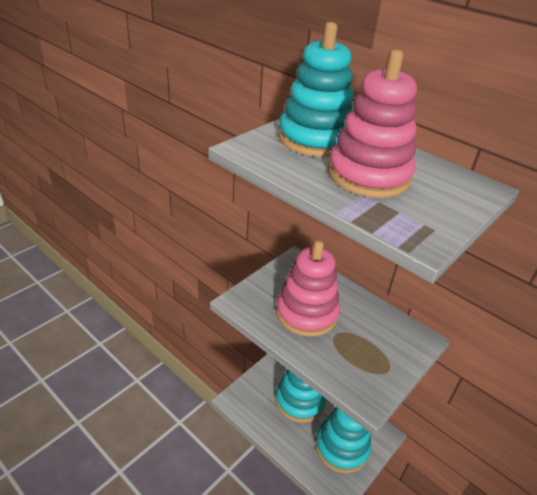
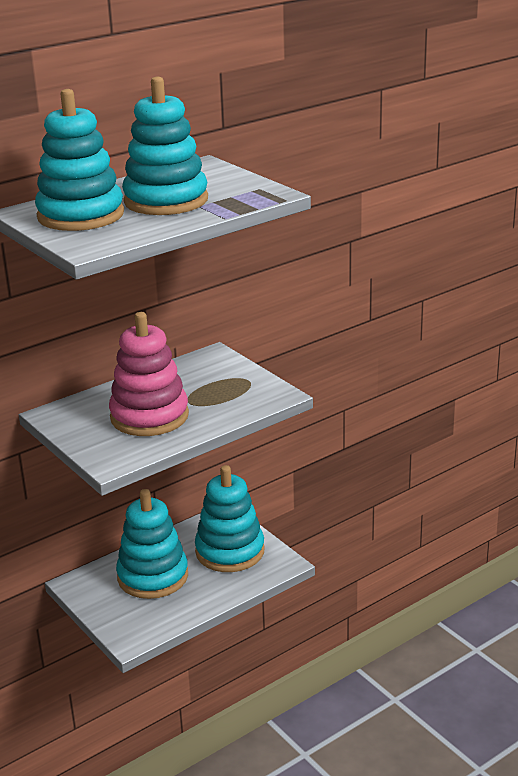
camera: 75 degrees left, 10 degrees down
(368, 175) = (166, 201): pink stacking toy -> turquoise stacking toy

